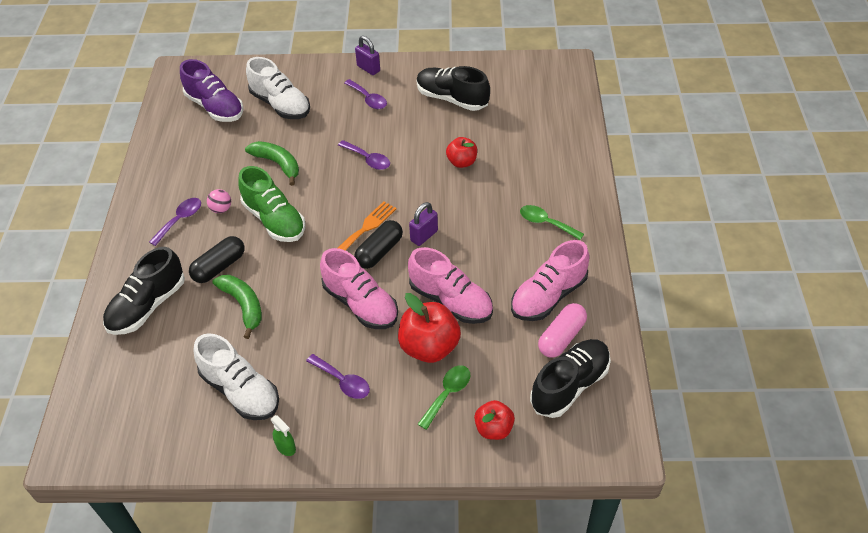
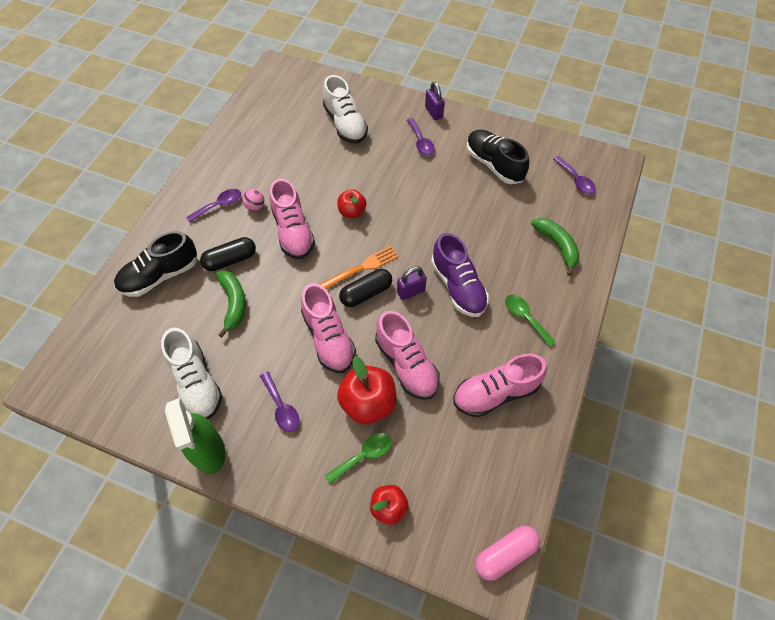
camera: 20 degrees right, 10 degrees up
(215, 107) = (292, 110): purple shoe -> purple shoe (458, 286)
(274, 220) = (293, 231): green shoe -> pink shoe
(277, 164) = (318, 179): green banana -> green banana (557, 246)
(286, 447) = (208, 451): green spray bottle -> green spray bottle, size x2.26
(368, 159) = (395, 200): purple spoon -> purple spoon (576, 180)
(462, 162) = (475, 230): red apple -> red apple (352, 212)
(561, 337) = (489, 440): pink capsule -> pink capsule (505, 554)
(569, 385) = (475, 492): black shoe -> none

